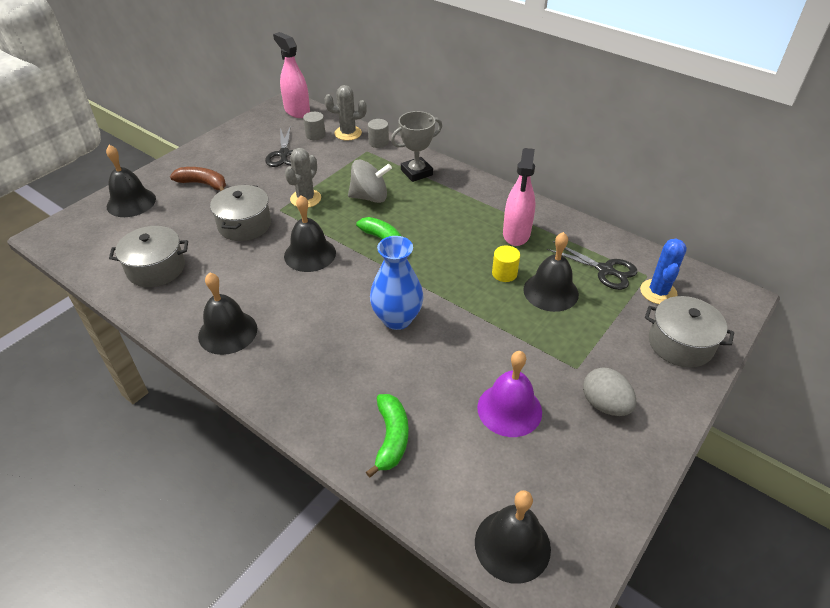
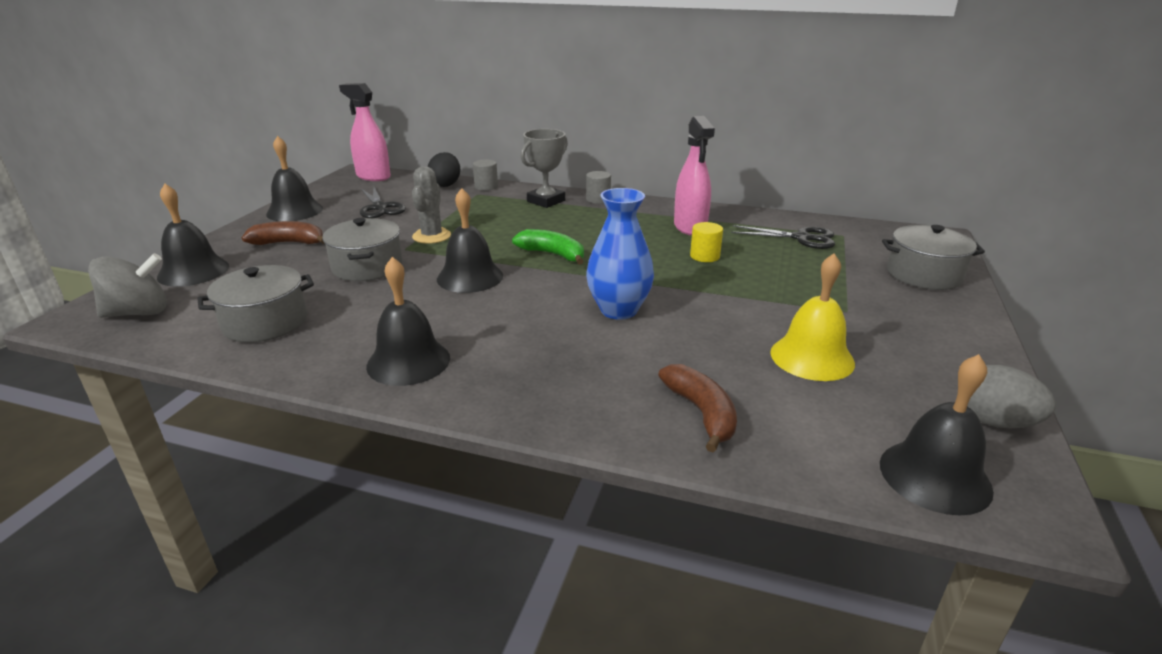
camera: 20 degrees left, 15 degrees down
(315, 135) = (408, 190): grey cylinder -> grey cylinder (598, 199)
(348, 133) = (446, 184): grey cactus -> black egg
(370, 197) = (508, 225): grey spinning top -> grey spinning top (138, 313)
(391, 438) = (701, 413): green banana -> brown banana
(509, 409) = (812, 357): purple bell -> yellow bell
(550, 291) = (764, 261): black bell -> black bell (294, 211)
(604, 404) = (903, 332): grey egg -> grey egg (993, 422)
(658, 292) = (865, 244): blue cactus -> none

